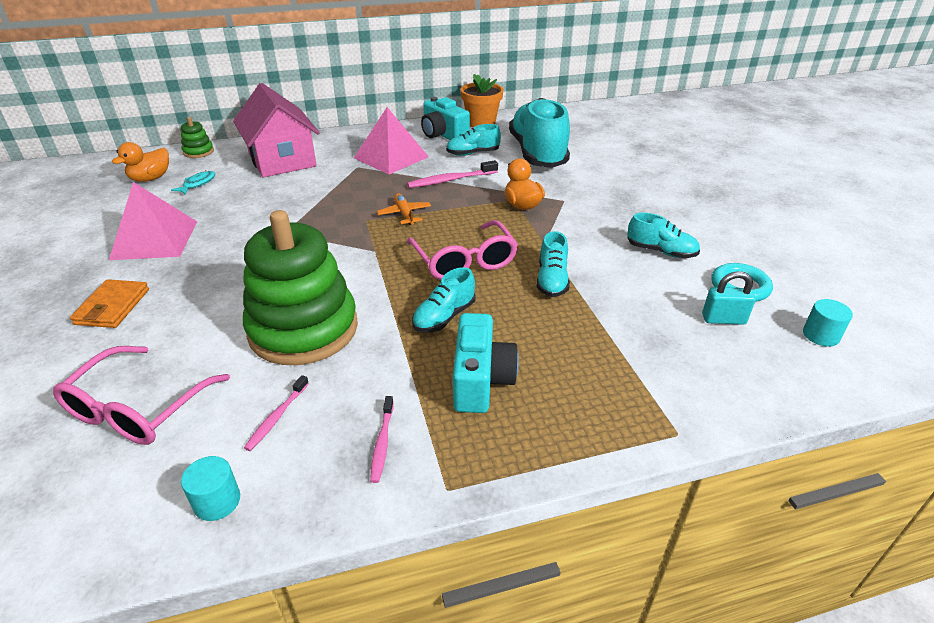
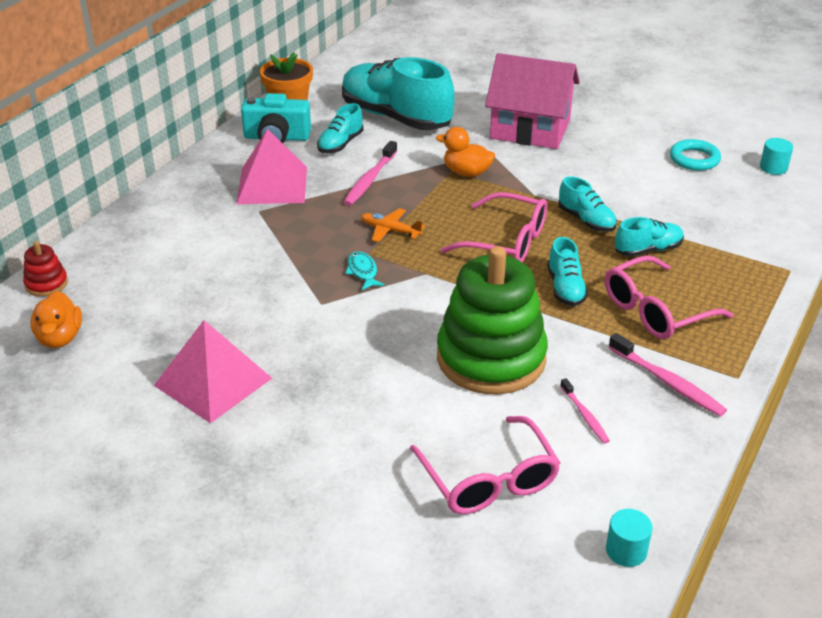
camera: 45 degrees left, 0 degrees up
(112, 307) = (308, 447): orange wallet -> none
(198, 152) = (46, 284): green stacking toy -> red stacking toy
(198, 184) = (129, 313): turquoise fish -> turquoise fish (363, 272)
(217, 501) = (642, 476): turquoise cylinder -> turquoise cylinder (626, 551)
(282, 160) = (166, 243): pink house -> pink house (530, 129)
(382, 443) = (667, 382): pink toothbrush -> pink toothbrush, size x1.62
(481, 380) = (655, 311): turquoise camera -> pink glasses
(661, 251) = (616, 159): turquoise shoe -> turquoise shoe (648, 250)
(723, 319) = (716, 187): turquoise padlock -> none

